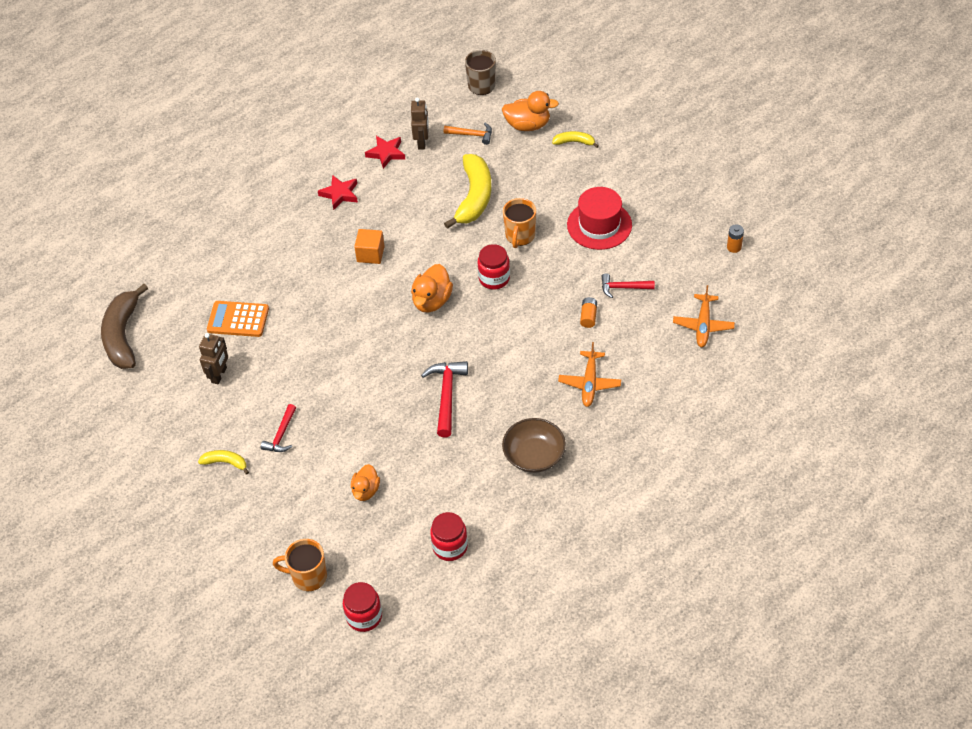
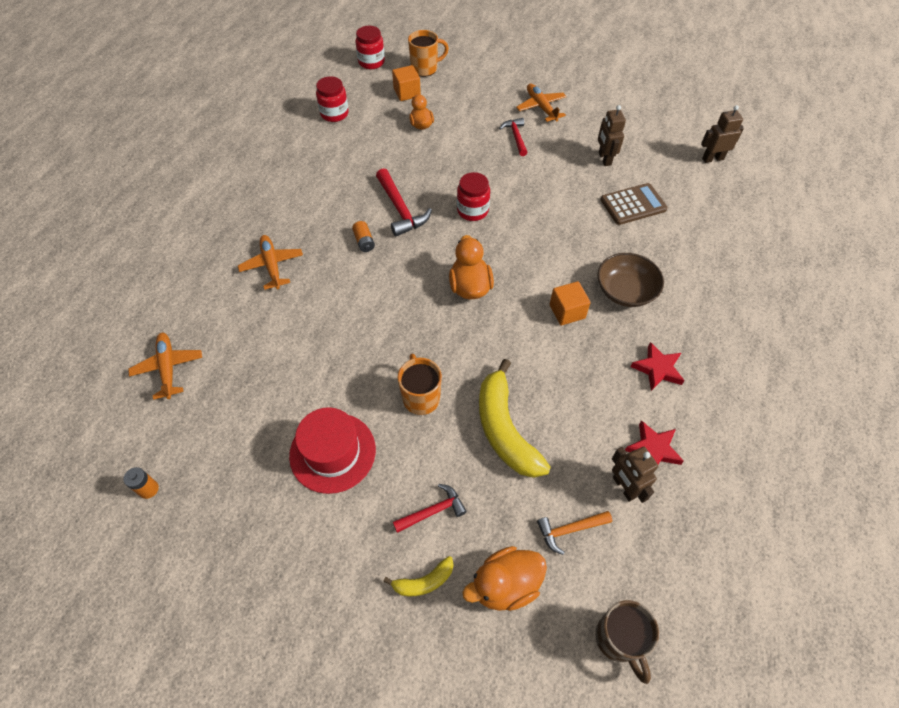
camera: 150 degrees right, 5 degrees up
(123, 335) = (712, 159): brown banana -> brown robot
(225, 463) = (541, 107): yellow banana -> orange plane
(238, 319) = (633, 205): orange calculator -> brown calculator
(352, 545) = (407, 93): none -> orange cube
(494, 278) = (421, 334): red jar -> red jar (472, 210)
(534, 455) = (298, 191): brown bowl -> brown bowl (625, 291)
(588, 316) = (299, 331): orange battery -> orange battery (364, 242)
(623, 288) = (273, 378): red hammer -> red hammer (433, 511)

